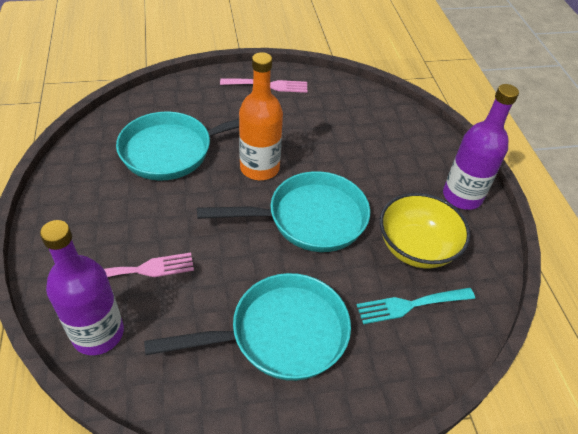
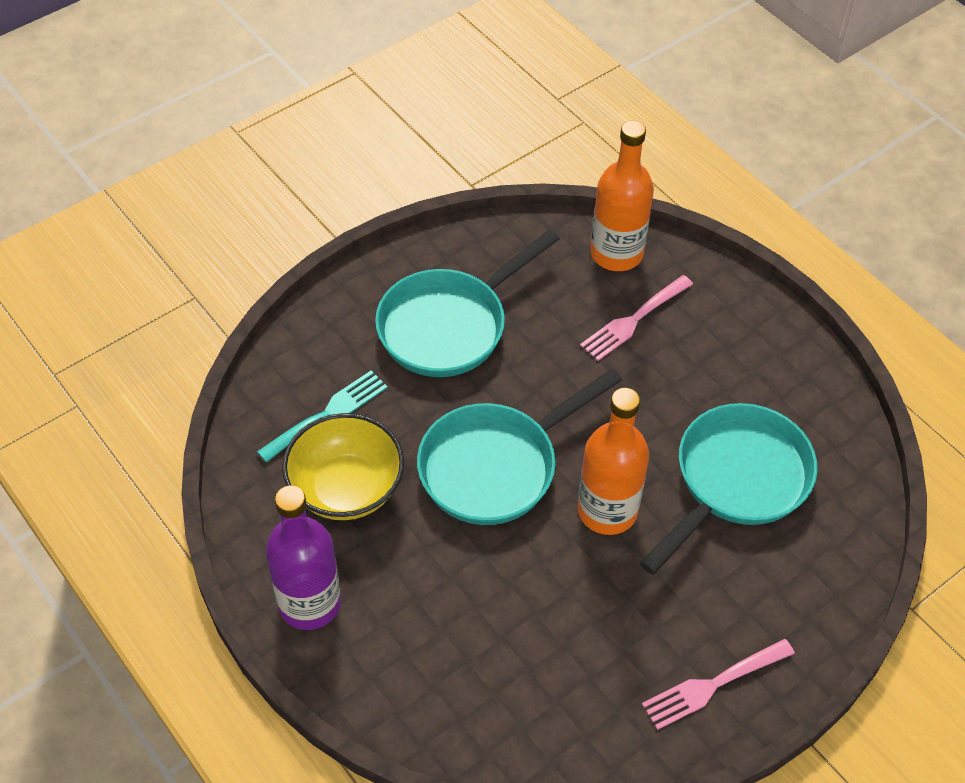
camera: 155 degrees right, 5 degrees up
(98, 333) = (616, 253): purple bottle -> orange bottle

